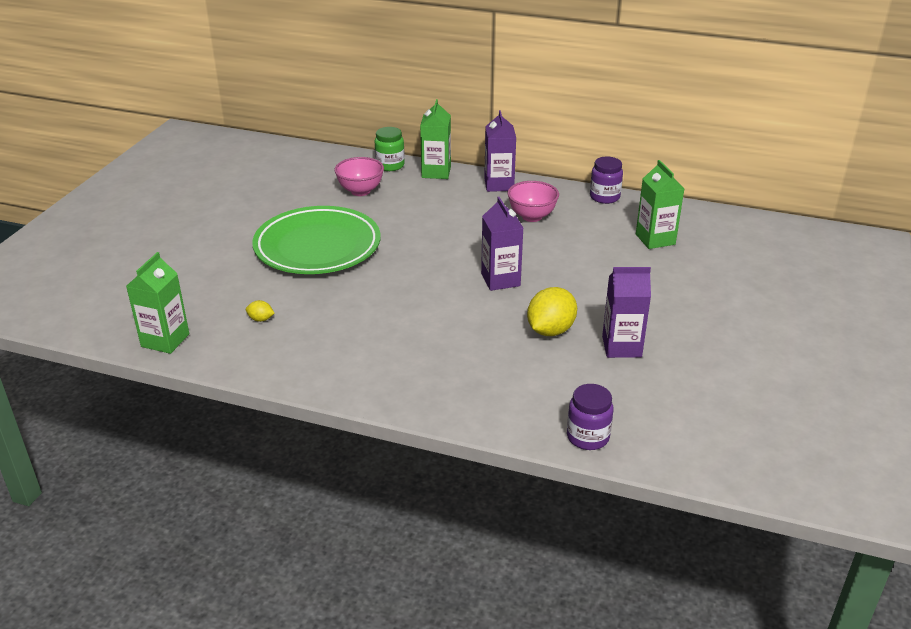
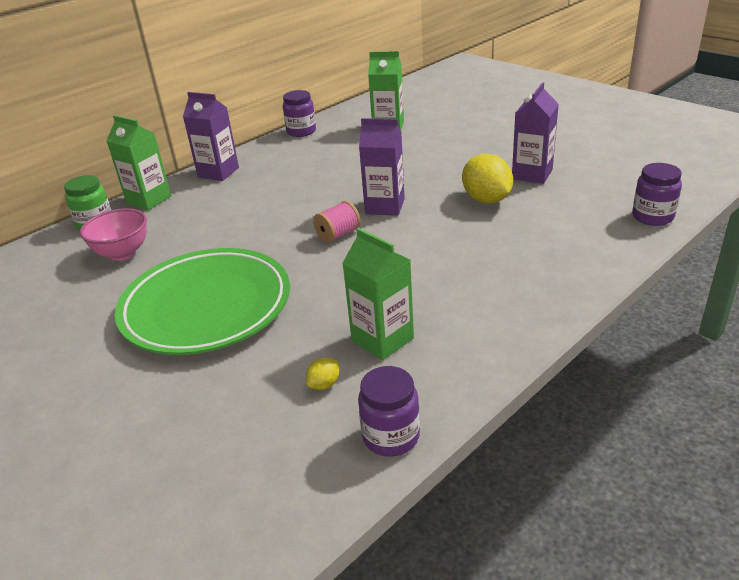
camera: 60 degrees left, 0 degrees up
(165, 340) = (301, 495): green carton -> green carton (382, 340)
(223, 359) = (391, 436): none -> purple jar
(441, 270) = (338, 234): none -> pink spool
(532, 216) = (294, 169): pink bowl -> none

